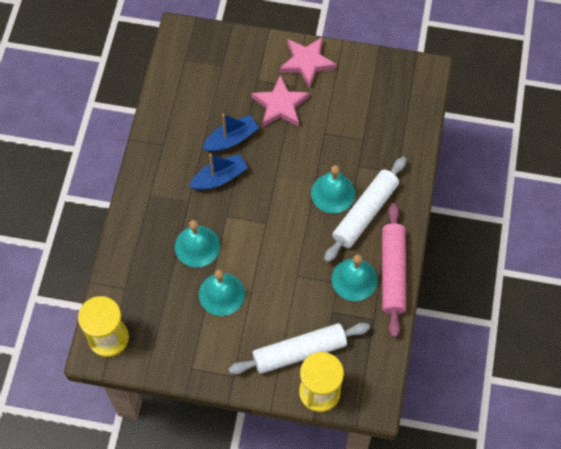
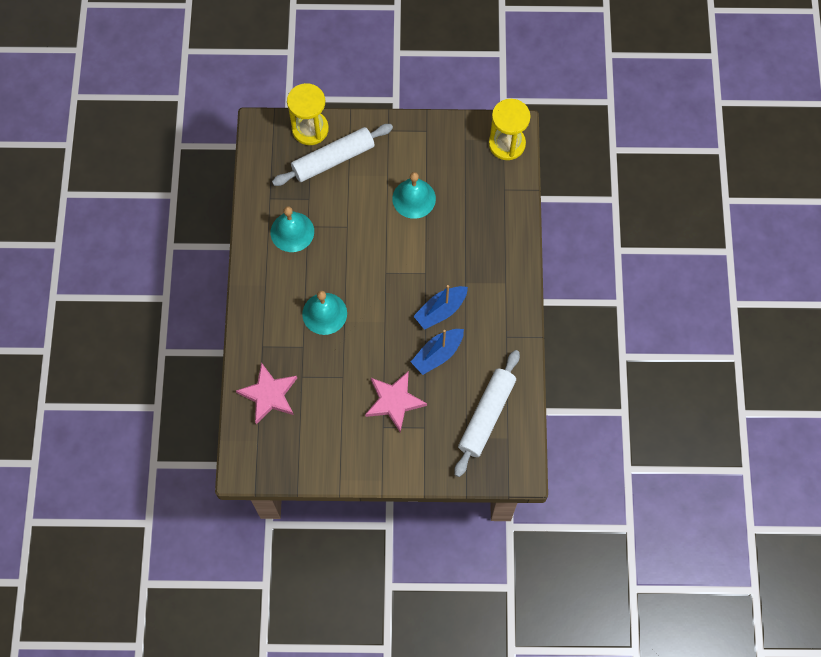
camera: 170 degrees right, 5 degrees up
(197, 246) = (447, 239): turquoise bell -> none
(307, 63) = (374, 457): pink star -> pink star (269, 395)
(365, 213) = (290, 298): white rolling pin -> white rolling pin (486, 415)
(393, 273) = (256, 243): pink rolling pin -> none

